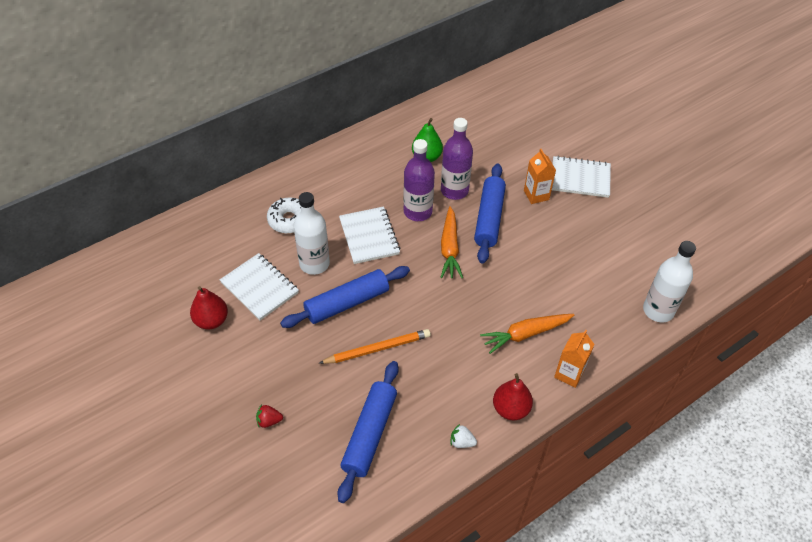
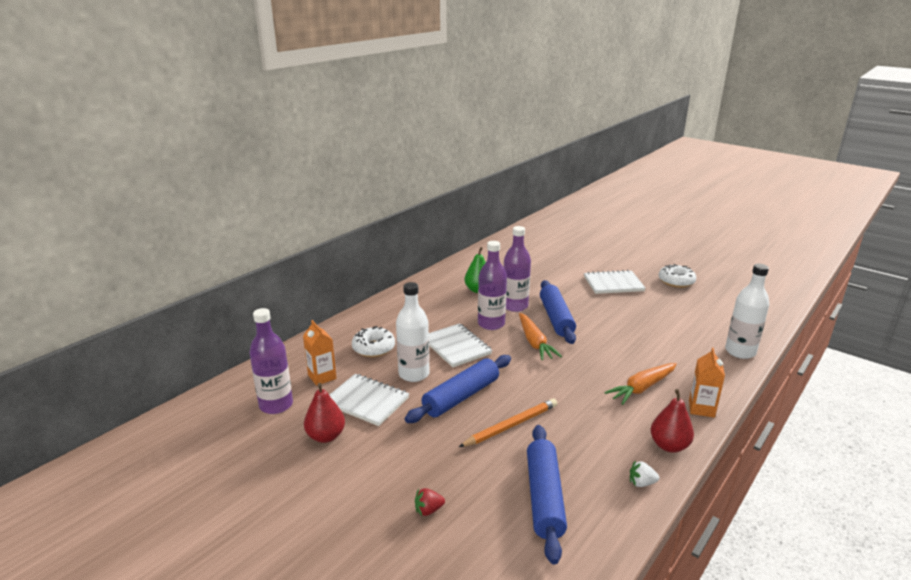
camera: 15 degrees left, 25 degrees down
(180, 273) = (276, 405): none -> purple bottle
(536, 195) = (585, 298): orange carton -> orange carton (322, 377)
(655, 189) = (676, 281): none -> white donut

